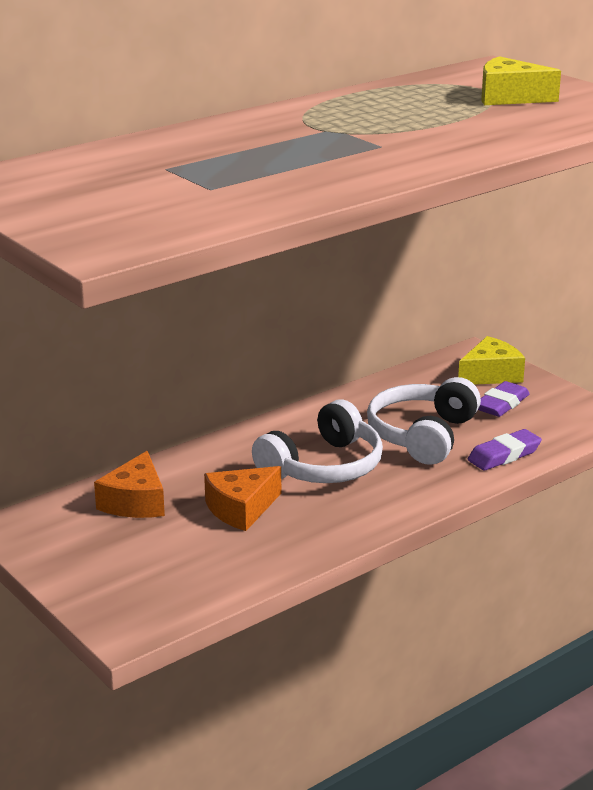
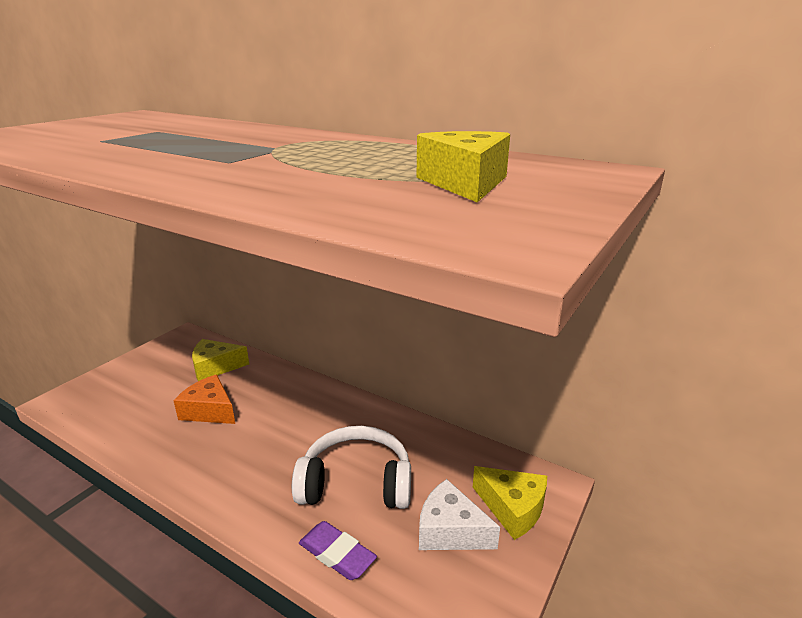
camera: 70 degrees right, 0 degrees up
(135, 502) = (215, 367): orange cheese -> yellow cheese
(323, 467) = (281, 435): white headphones -> none
(501, 404) = (450, 530): purple eraser -> white cheese

